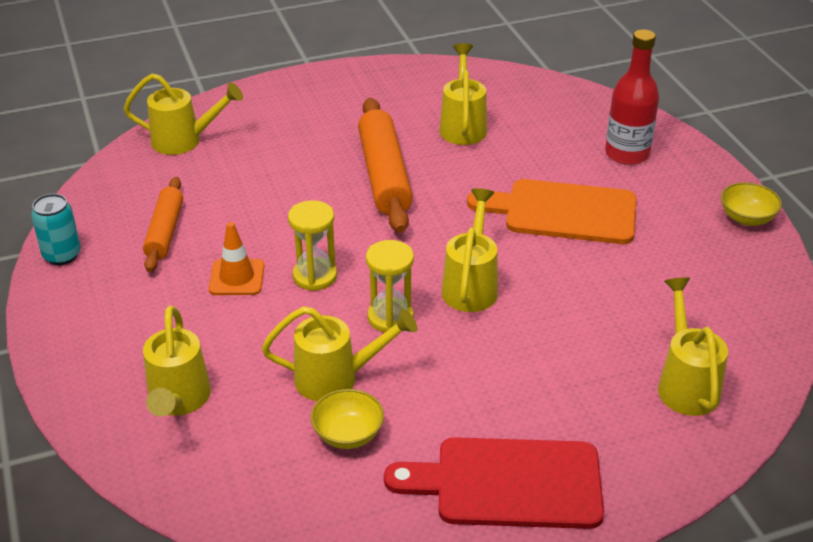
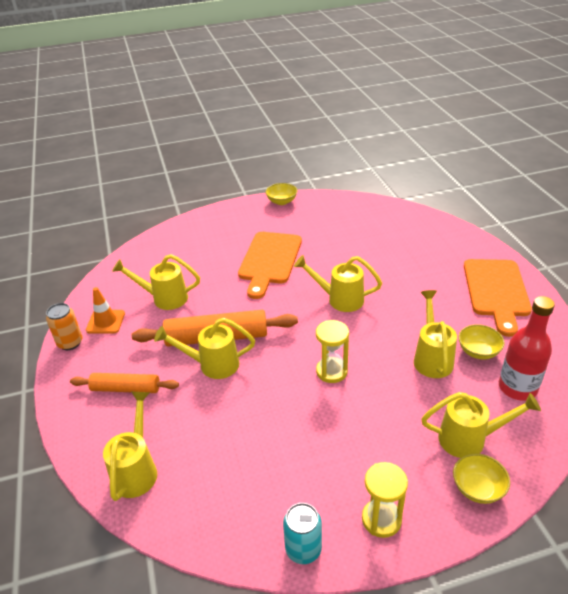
camera: 85 degrees left, 0 degrees up
(101, 398) = (477, 488): none -> yellow bowl
(165, 231) = (273, 469): orange rolling pin -> orange rolling pin (126, 388)
(237, 277) = (333, 415): orange traffic cone -> orange traffic cone (105, 322)
(376, 71) = (70, 343): none -> orange can
(390, 318) = (372, 334): yellow hourglass -> yellow hourglass (381, 519)
(508, 483) = (496, 291): red cutting board -> orange cutting board
(627, 154) = (214, 233): red bottle -> red bottle (517, 388)
(685, 383) = (412, 232): yellow watering can -> yellow watering can (212, 365)

